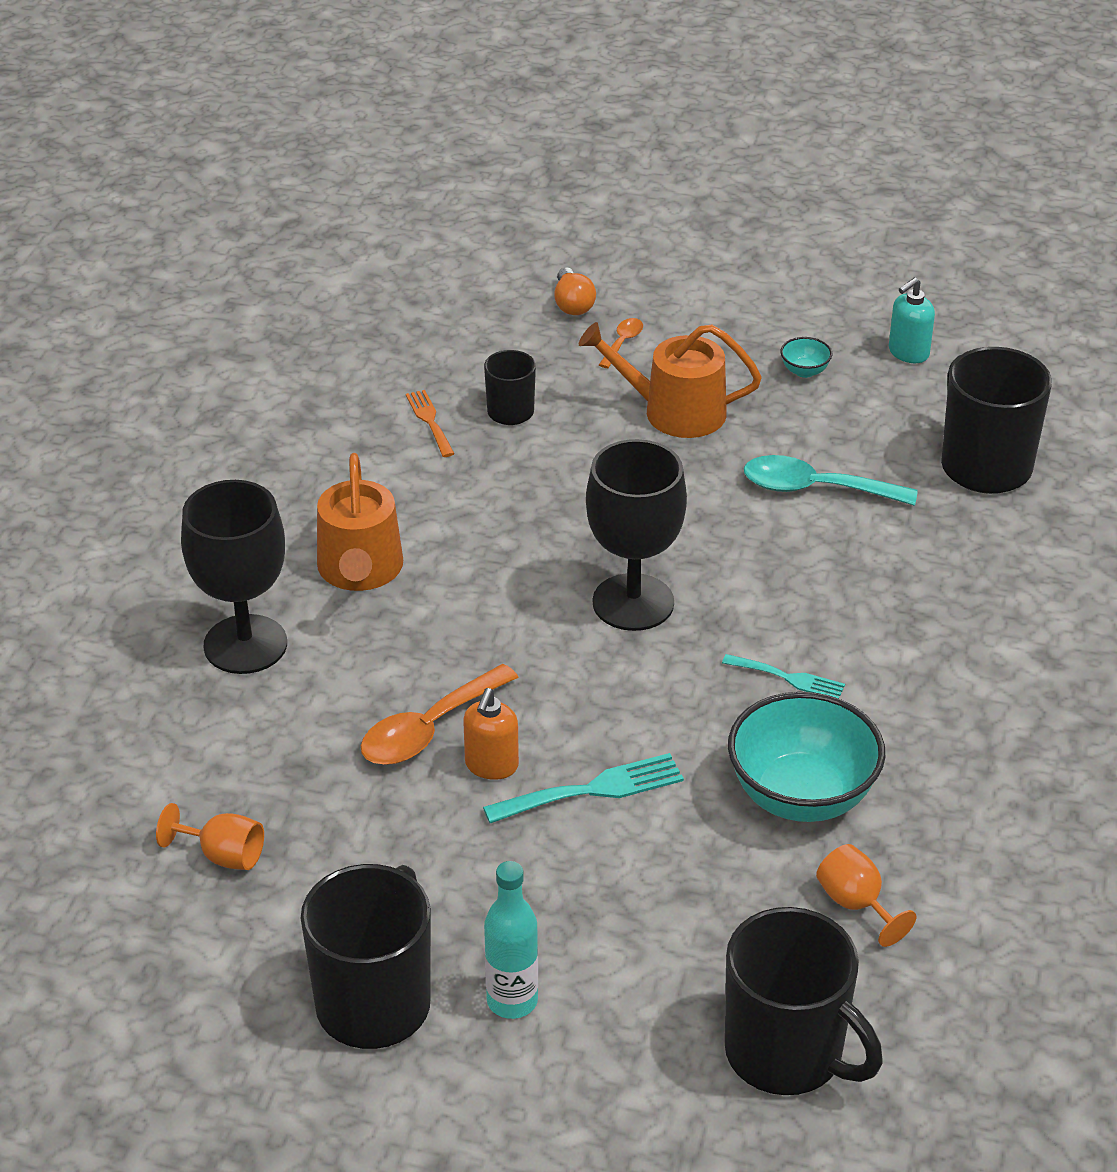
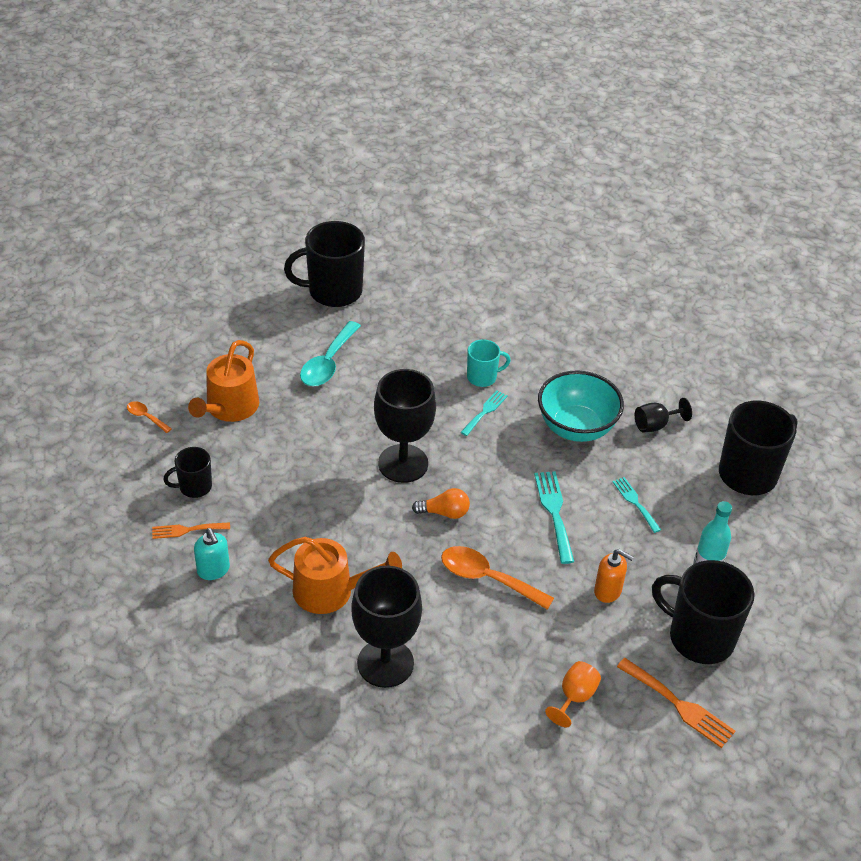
camera: 80 degrees left, 5 degrees up
(230, 985) = (679, 705): none -> orange fork
(429, 729) = (487, 578): orange spoon -> orange spoon turned 150 degrees clockwise
(491, 765) = (525, 554): orange soap dispenser -> orange soap dispenser (608, 591)
(572, 304) = (90, 433): orange light bulb -> orange light bulb (444, 512)
(652, 892) = (635, 502): none -> turquoise fork
(804, 371) = (215, 341): turquoise bowl -> none
(856, 904) = (655, 425): orange goblet -> black goblet
(870, 664) = (483, 377): none -> turquoise mug
(908, 353) = (217, 294): turquoise soap dispenser -> turquoise soap dispenser (213, 570)

